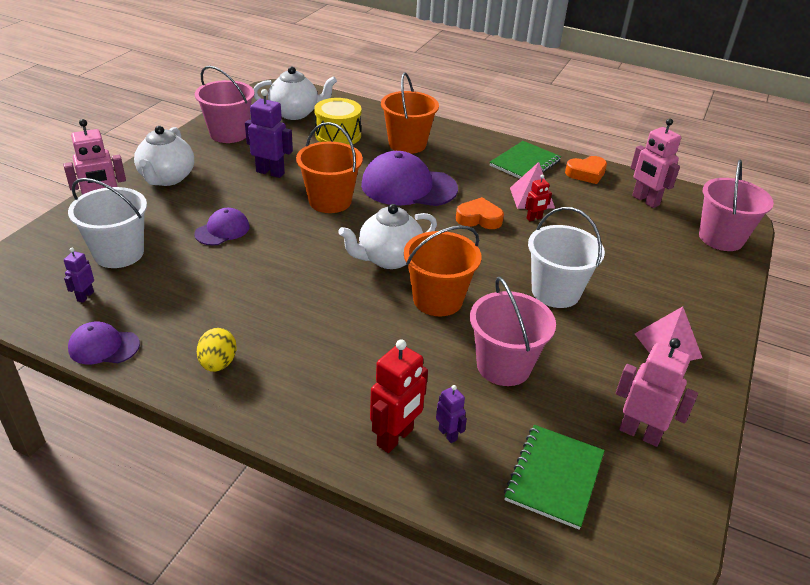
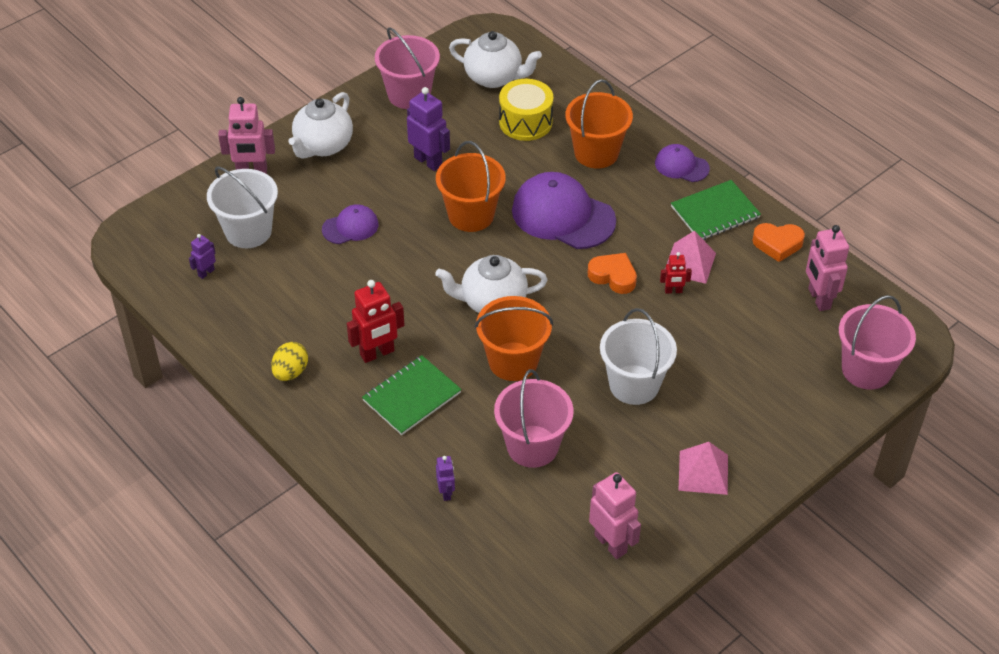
camera: 25 degrees right, 10 degrees up
(104, 346) = (206, 329): purple cap -> purple cap (681, 166)
(395, 438) = (402, 482): red robot -> red robot (377, 353)
(554, 477) = (511, 555): green notebook -> green notebook (412, 397)

